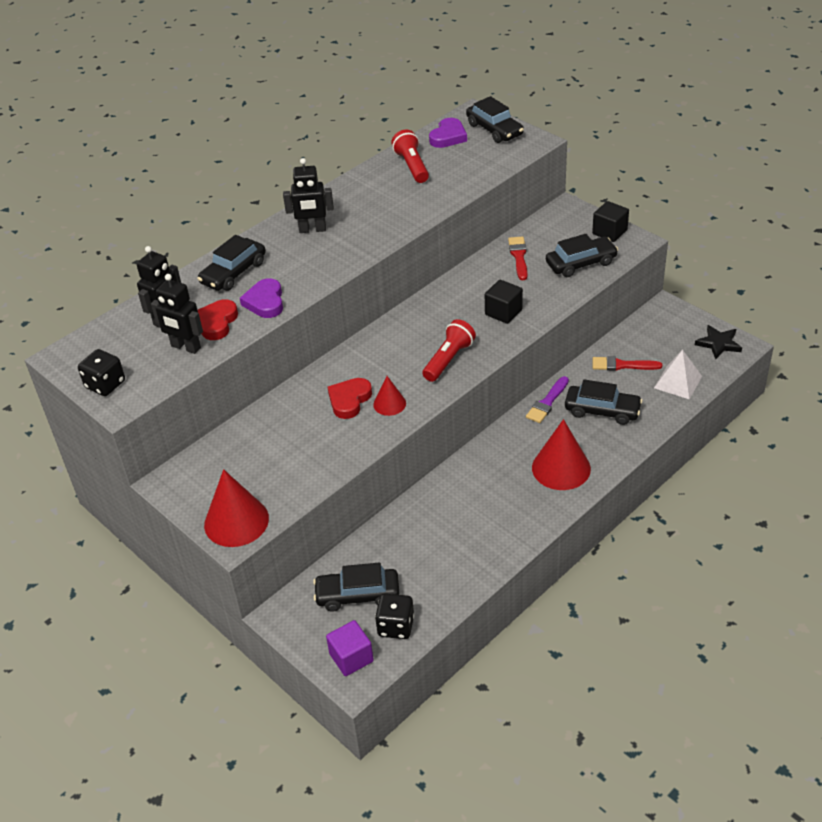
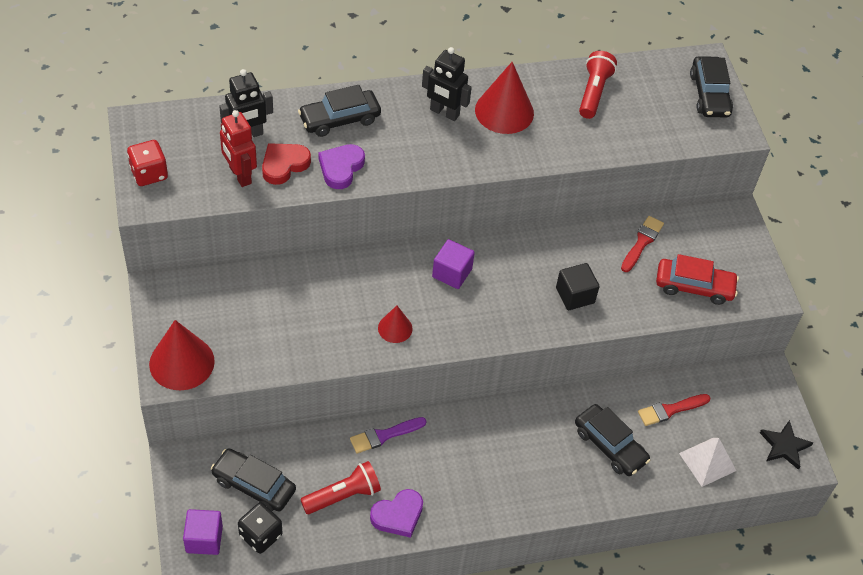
camera: 25 degrees right, 10 degrees up
(105, 384) = (149, 173): black dice -> red dice
(185, 347) = (240, 175): black robot -> red robot
(349, 400) = (364, 302): red heart -> none
(399, 346) = (452, 273): none -> purple cube
(448, 137) = (657, 77): purple heart -> purple heart (398, 515)
(448, 359) = (483, 315): red flashlight -> red flashlight (343, 495)
(547, 402) = (567, 404): purple brush -> purple brush (384, 435)
(561, 468) = (522, 479): red cone -> red cone (504, 111)
(581, 263) = (694, 286): black car -> red car
(609, 232) = (753, 268): black cube -> none
(622, 365) = (670, 410): red brush -> red brush turned 60 degrees counterclockwise

